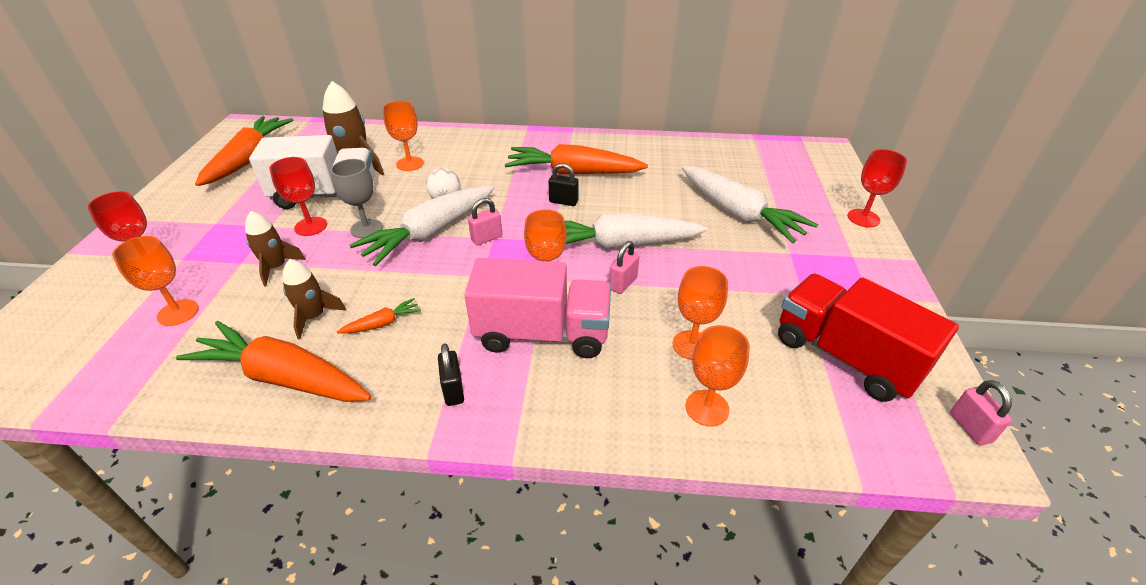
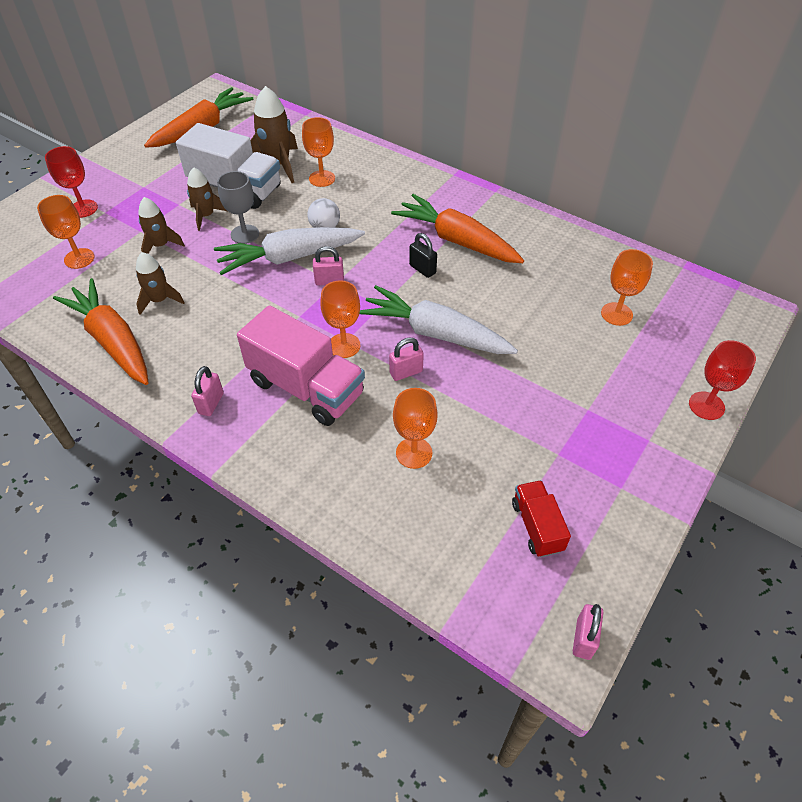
camera: 30 degrees right, 10 degrees up
(311, 226) = (206, 216): red goblet -> brown rocket
(382, 323) = (200, 326): orange carrot -> none
(453, 390) = (211, 403): black padlock -> pink padlock
(707, 408) = (378, 508): orange goblet -> orange goblet (616, 314)
(738, 213) = (577, 347): white carrot -> none
(845, 356) = (537, 526): red truck -> red truck, size x0.53

